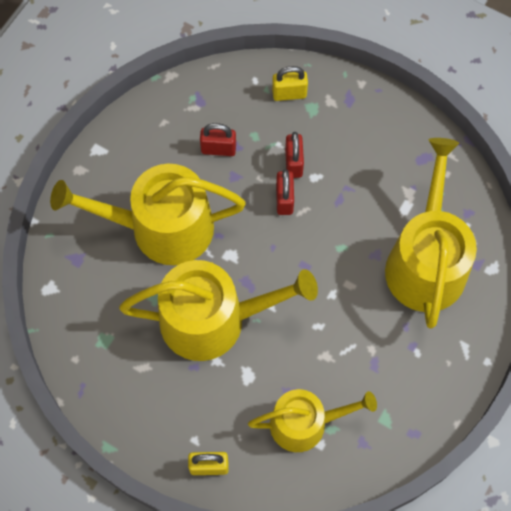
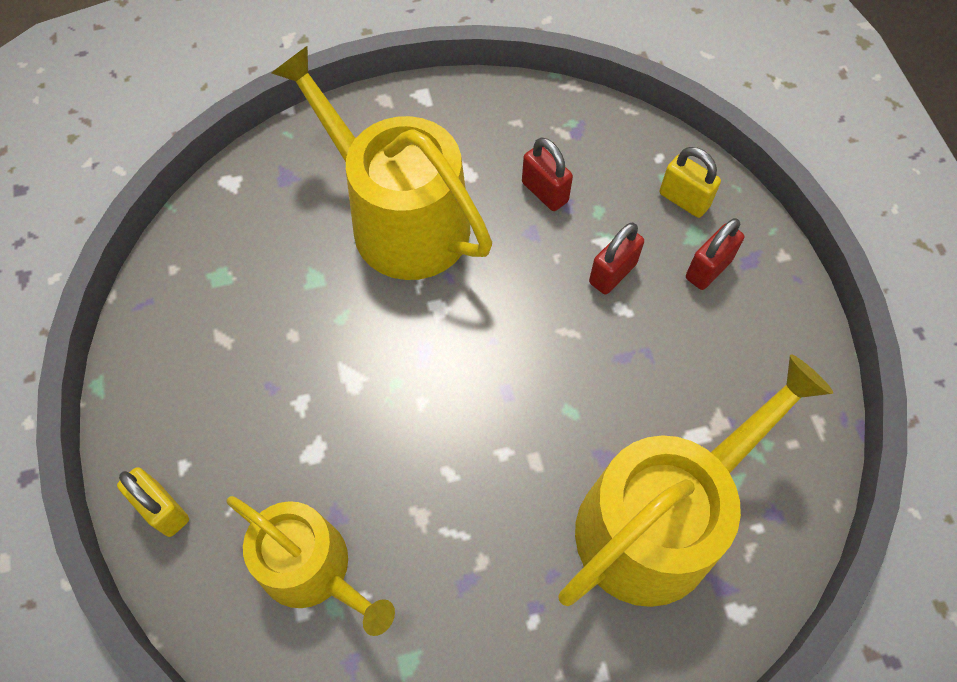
camera: 45 degrees right, 5 degrees down
(213, 319) = (346, 357): yellow watering can -> none
(284, 199) = (560, 302): red padlock -> red padlock (708, 269)

